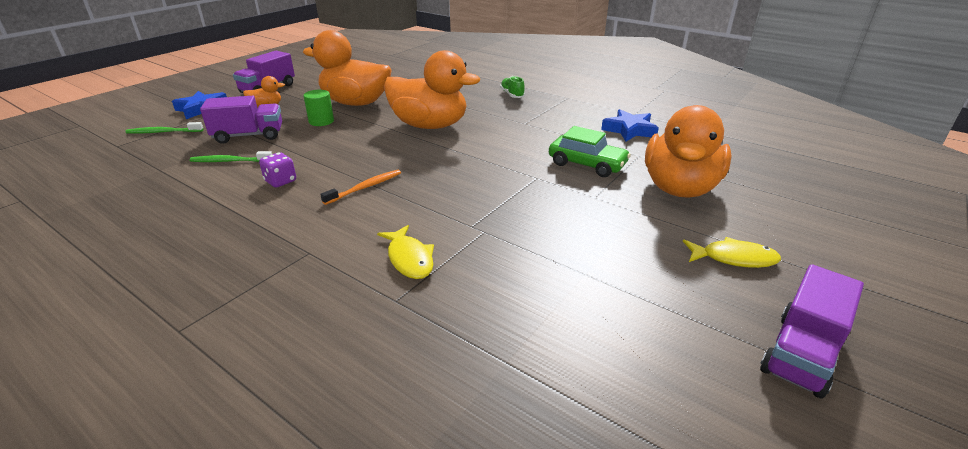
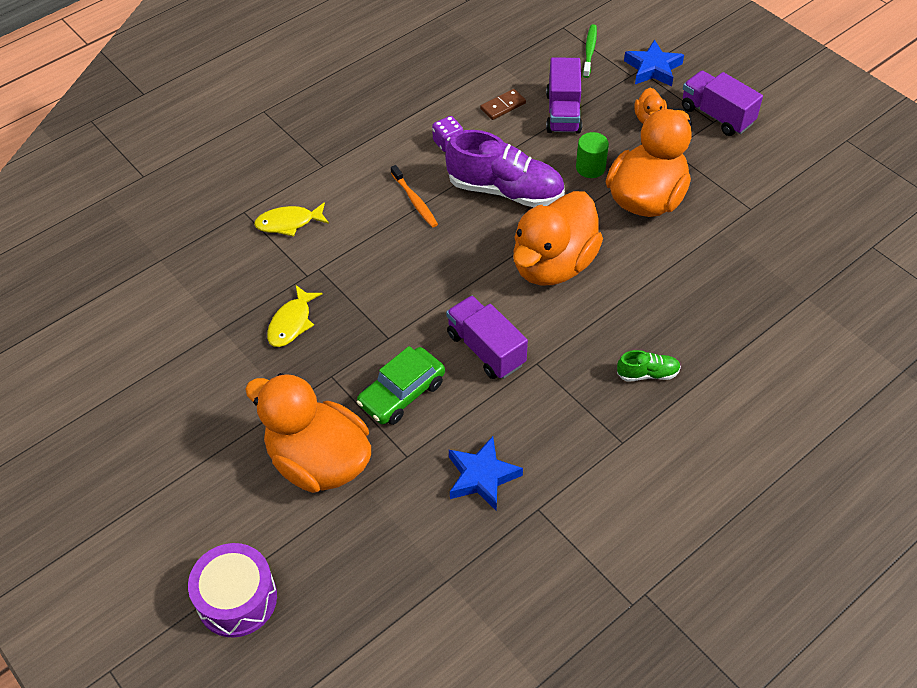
camera: 105 degrees right, 20 degrees up
(230, 161) = (503, 106): green toothbrush -> brown domino
(349, 149) = (505, 190): none -> purple shoe
(734, 258) = (191, 444): yellow fish -> yellow fish (291, 323)
(801, 353) = (82, 424): purple truck -> purple truck (486, 349)
(828, 201) = (237, 599): none -> purple drum

